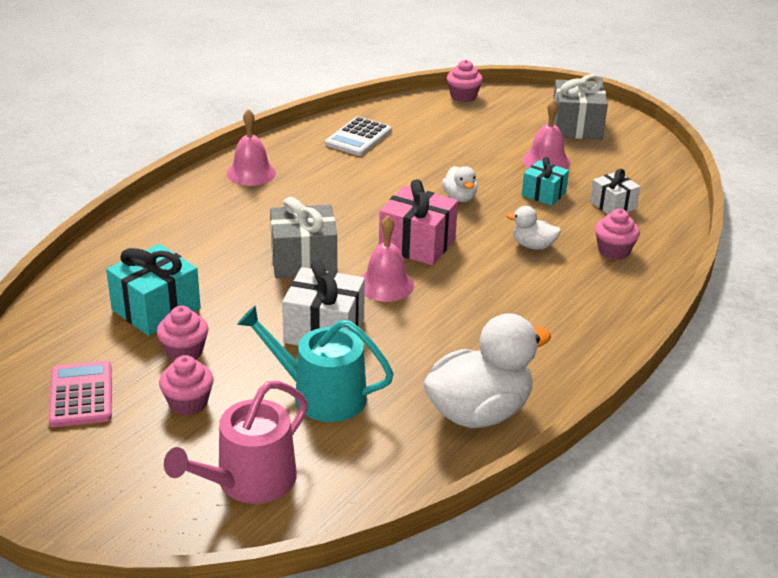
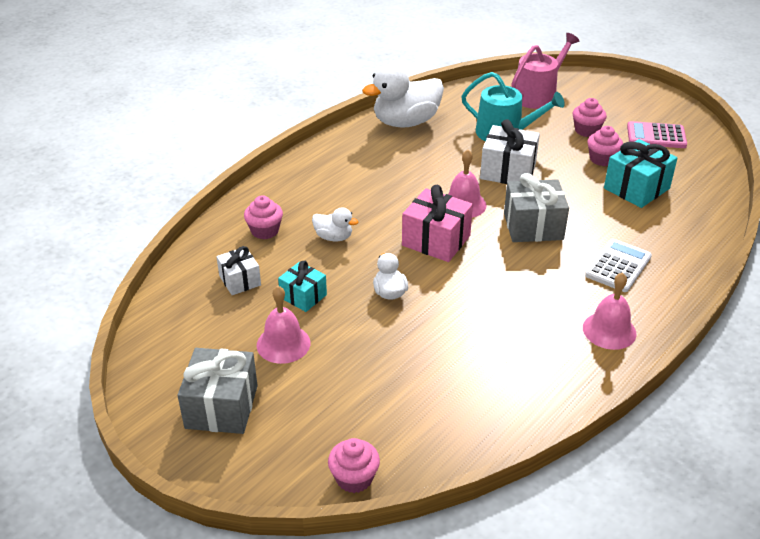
camera: 175 degrees left, 5 degrees up
(81, 395) = (656, 136): pink calculator -> pink calculator turned 105 degrees clockwise
(358, 137) = (498, 388): white calculator -> white calculator (618, 266)

